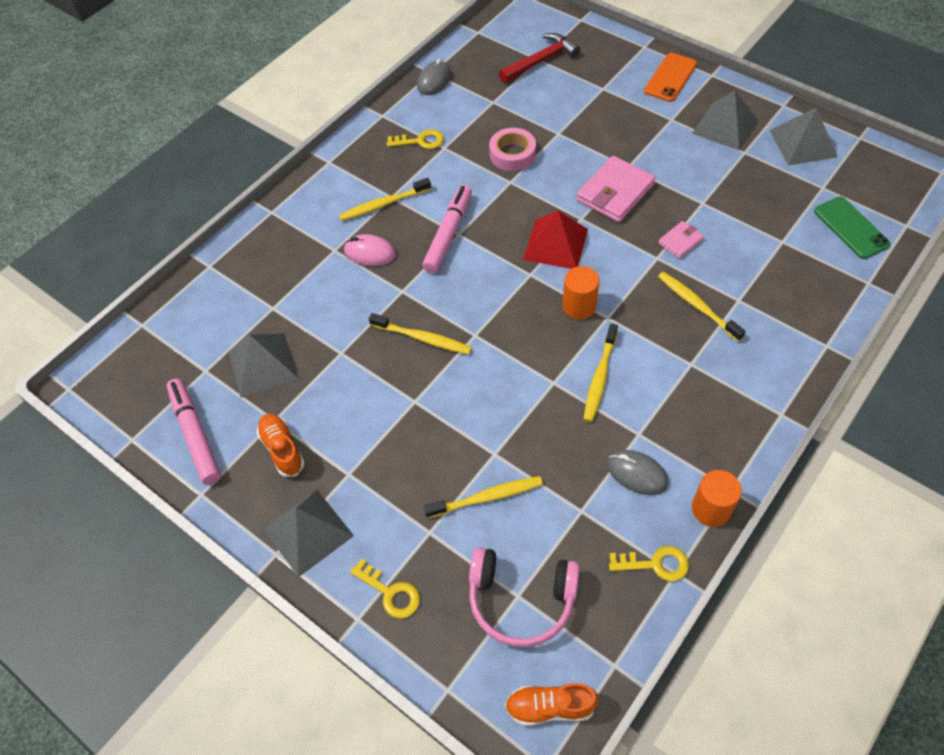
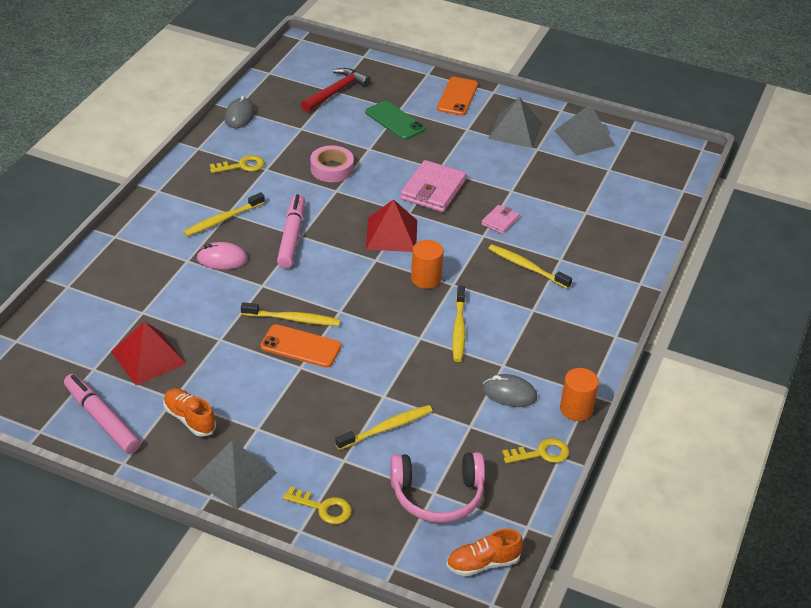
camera: 20 degrees left, 15 degrees down
(263, 364) = (148, 357): grey pyramid -> red pyramid
(422, 375) = (301, 346): none -> orange phone
(851, 228) = (639, 197): green phone -> green phone (395, 121)

